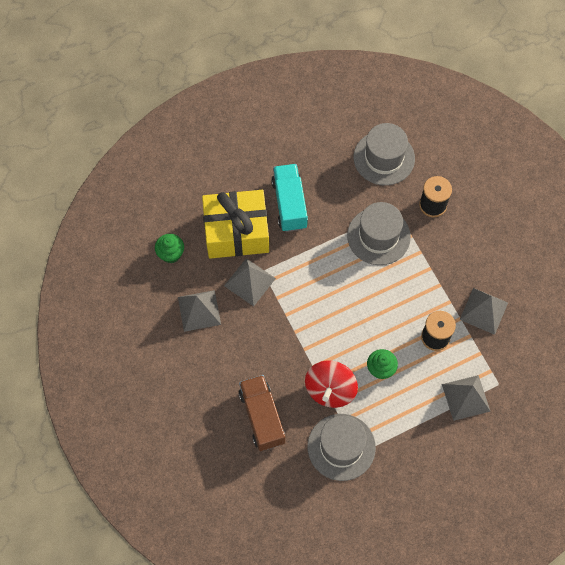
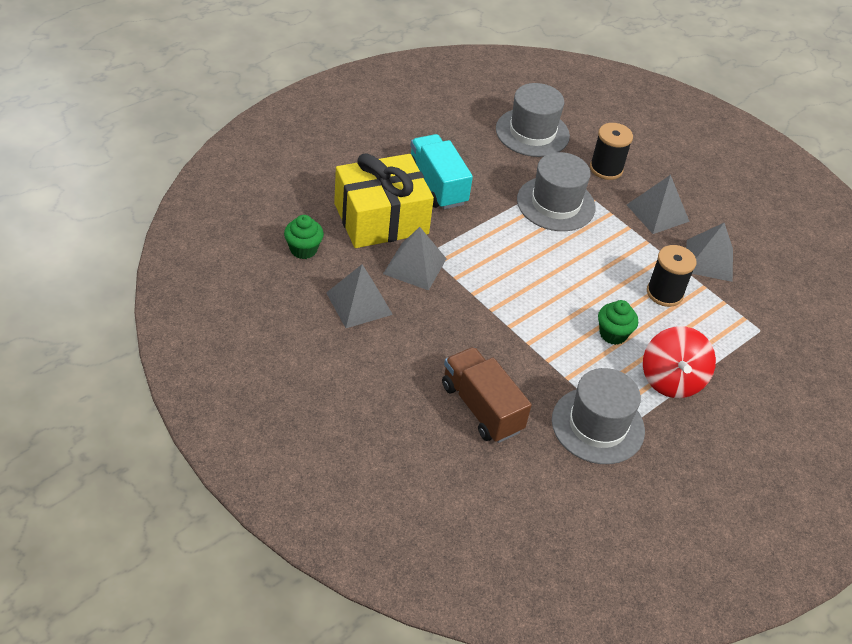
camera: 20 degrees left, 20 degrees down
(330, 390) = (559, 365): red spinning top -> red spinning top (671, 380)
(466, 397) = (728, 349): grey pyramid -> grey pyramid (657, 213)

